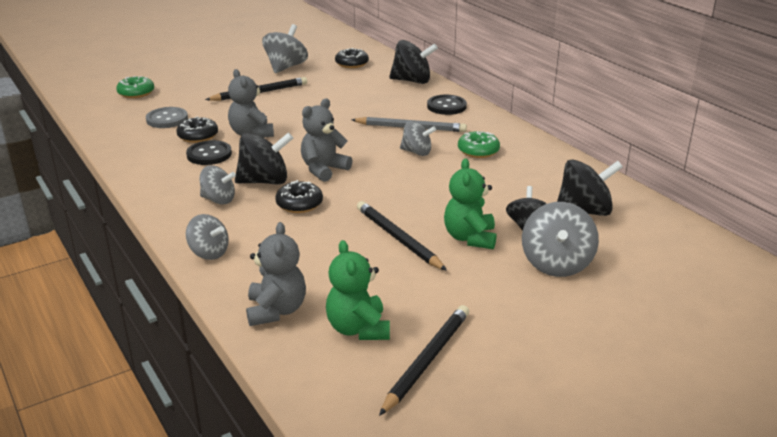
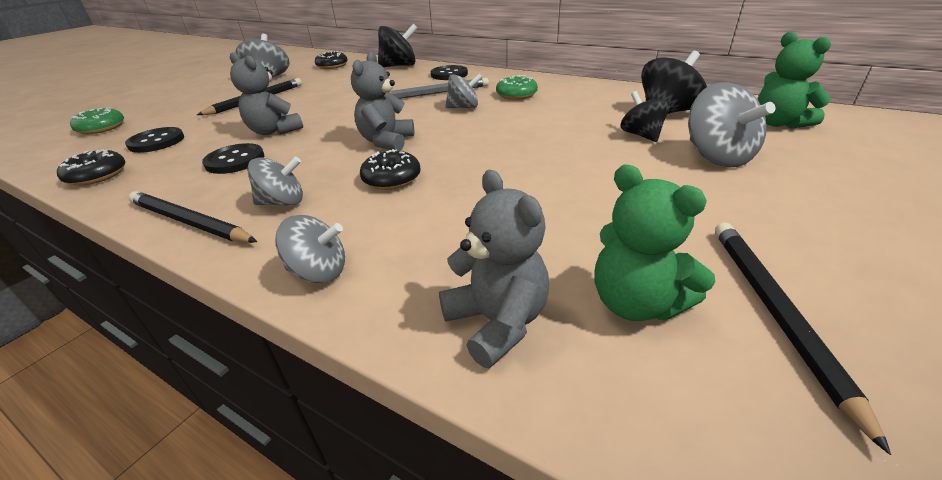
camera: 25 degrees left, 5 degrees up
(167, 119) = (156, 142): grey button -> black button
(198, 136) = (208, 147): black donut -> black donut (97, 176)
(264, 181) = (328, 168): black spinning top -> none
(398, 238) = (540, 180): black pencil -> black pencil (190, 222)
(470, 238) = (608, 159): green teddy bear -> green teddy bear (778, 123)

